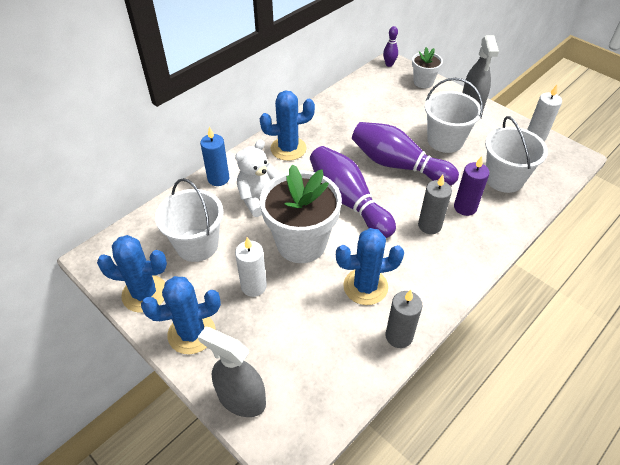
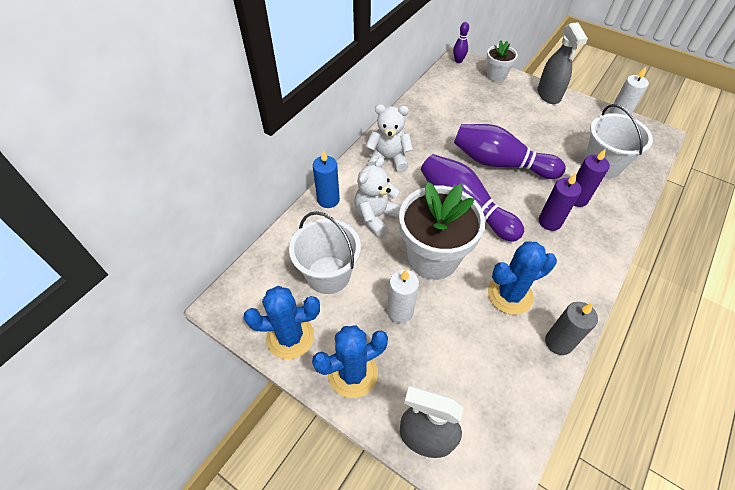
camera: 10 degrees left, 5 degrees up
(288, 149) = (388, 159): blue cactus -> white teddy bear
(429, 225) = (550, 222): grey candle -> purple candle
(445, 140) = (536, 132): white bucket -> none

